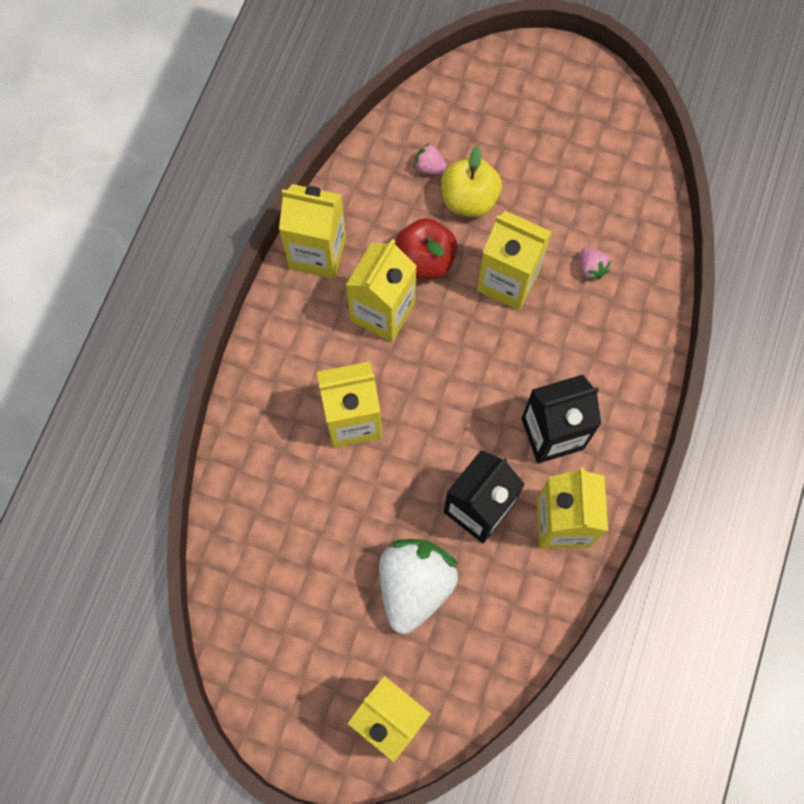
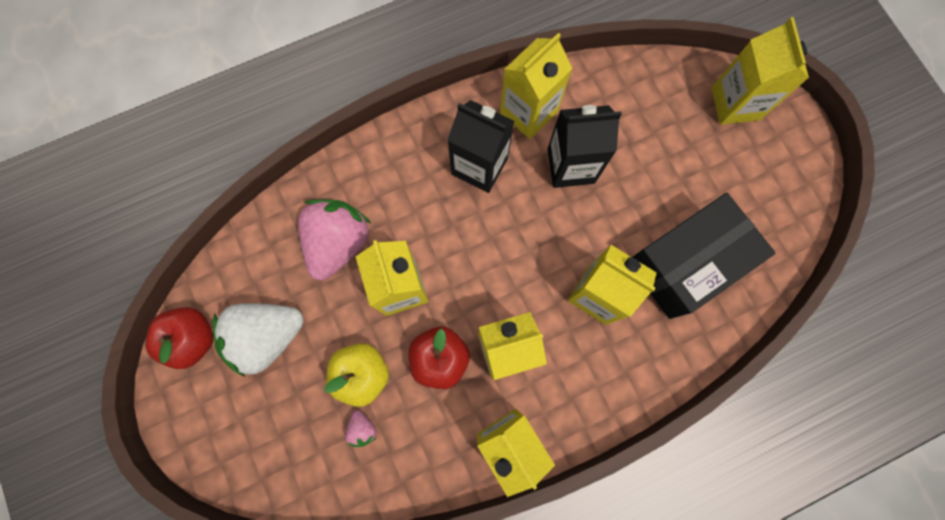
camera: 135 degrees left, 5 degrees up
(303, 515) = (686, 263): none -> black box
(414, 585) = (653, 159): white strawberry -> white strawberry (267, 337)
(591, 268) = (338, 243): pink strawberry -> pink strawberry, size x2.38
(612, 113) = (193, 339): none -> red apple

